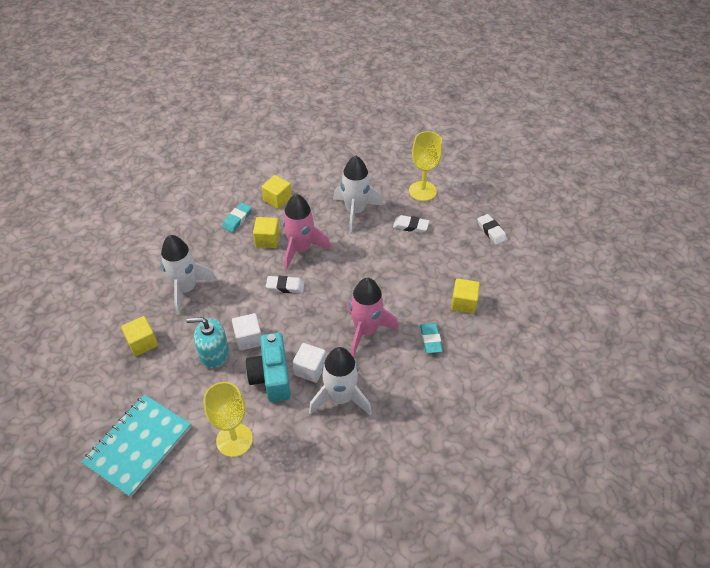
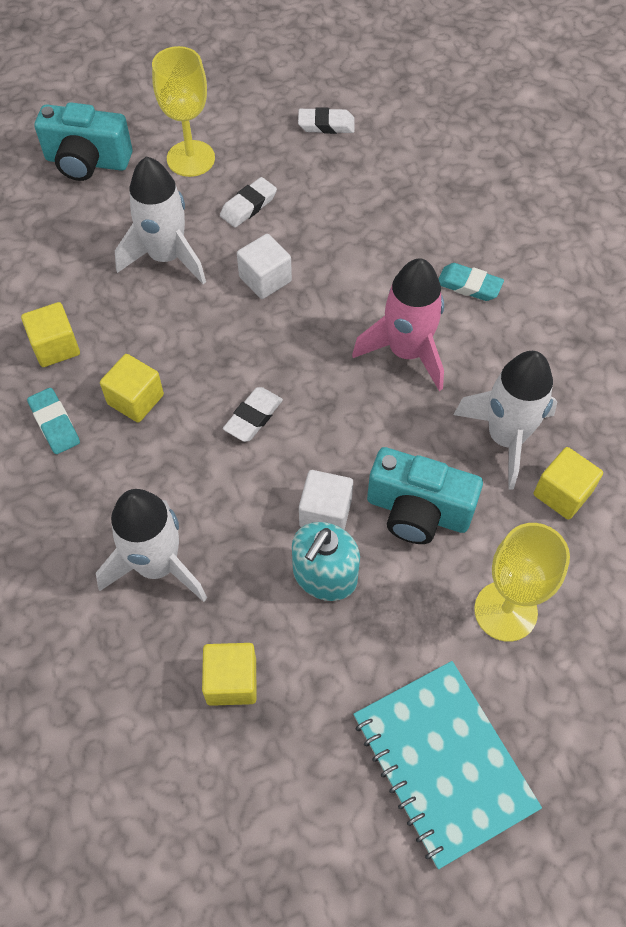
camera: 60 degrees left, 10 degrees up
(301, 249) = (191, 362): pink rocket -> none
(310, 369) = (434, 454): white cube -> white cube (265, 279)
(389, 157) = (87, 162): none -> turquoise camera
(463, 303) = (430, 218): yellow cube -> yellow cube (562, 493)

